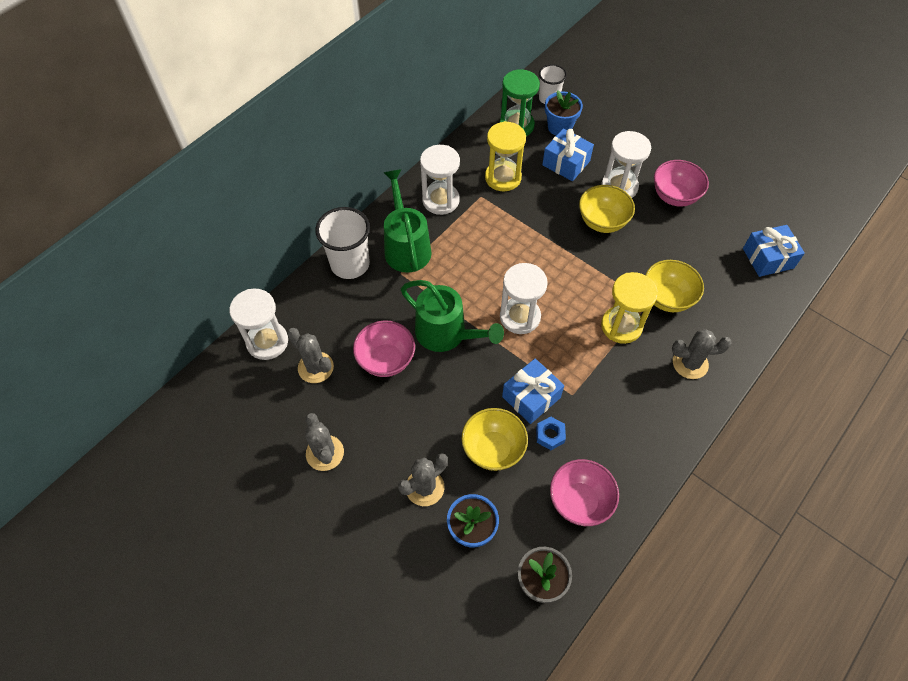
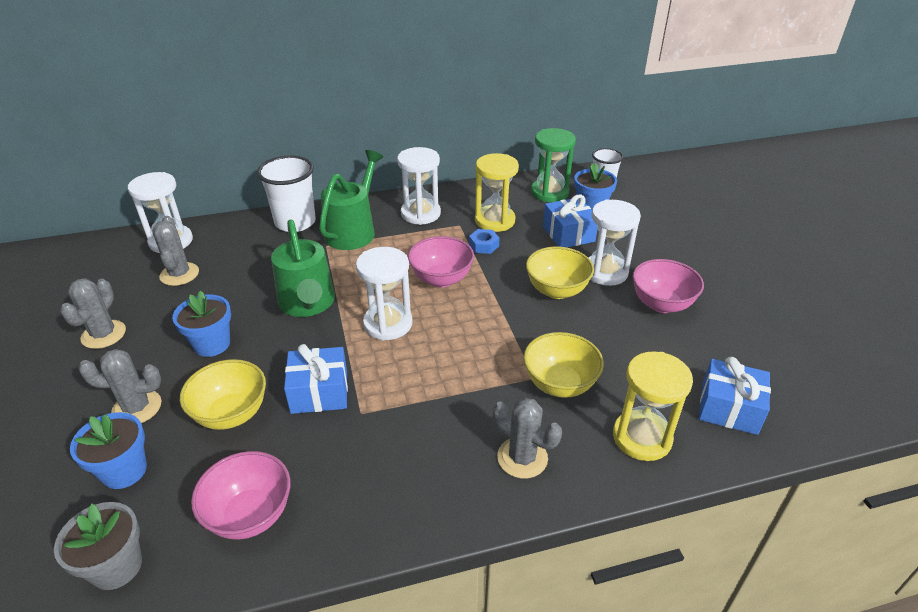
camera: 35 degrees right, 20 degrees down
(386, 360) = (236, 297): pink bowl -> pink bowl (441, 279)
(416, 409) = (212, 344): none -> blue flower pot
(550, 435) = (297, 435): blue nut -> blue nut (484, 245)
(621, 326) = (481, 382): yellow hourglass -> yellow hourglass (642, 437)

